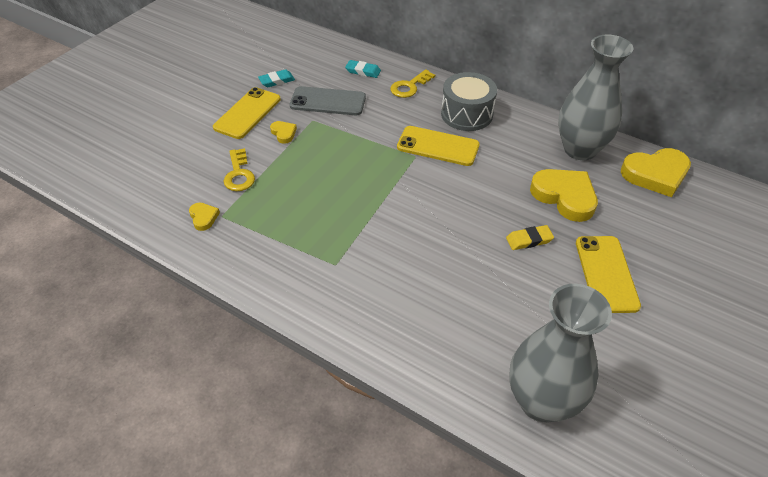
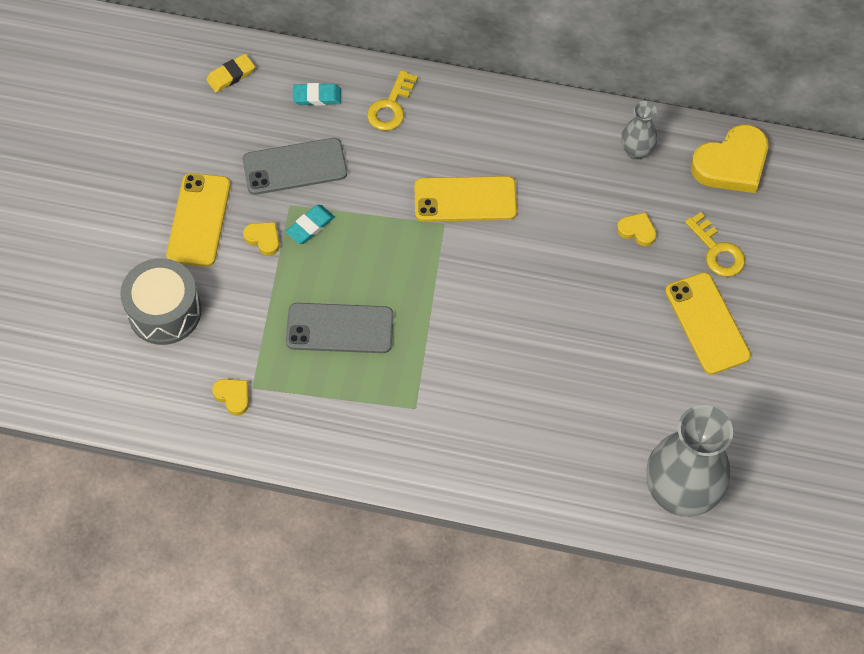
camera: 20 degrees left, 15 degrees up
(239, 174) = (241, 321): yellow key -> yellow key (717, 250)
(277, 81) = (208, 150): turquoise eraser -> turquoise eraser (310, 226)
(306, 197) = (339, 328): none -> grey phone
(466, 114) = (482, 134): grey drum -> grey drum (164, 311)
(529, 240) = (614, 305): yellow eraser -> yellow eraser (231, 75)
(564, 196) = (637, 230): yellow heart -> yellow heart, size x0.48
(580, 149) = (636, 151): grey vase -> grey vase, size x0.49

